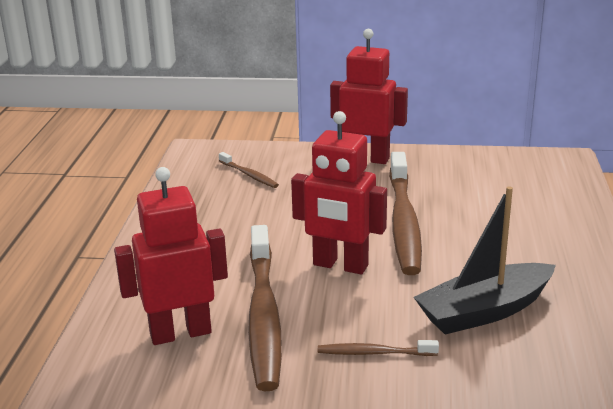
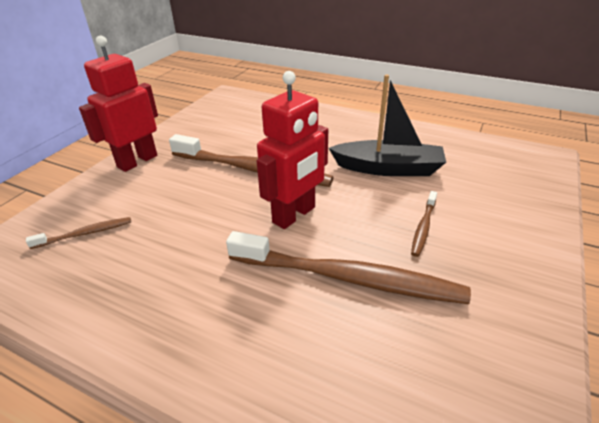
camera: 70 degrees left, 10 degrees up
(180, 333) = (354, 349): red robot -> none
(484, 311) = (388, 168): black boat -> black boat turned 75 degrees counterclockwise

